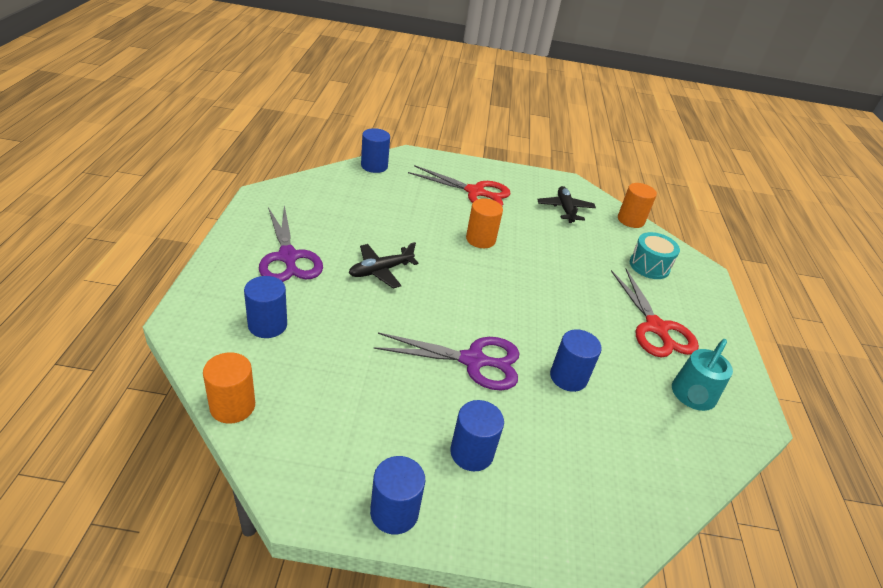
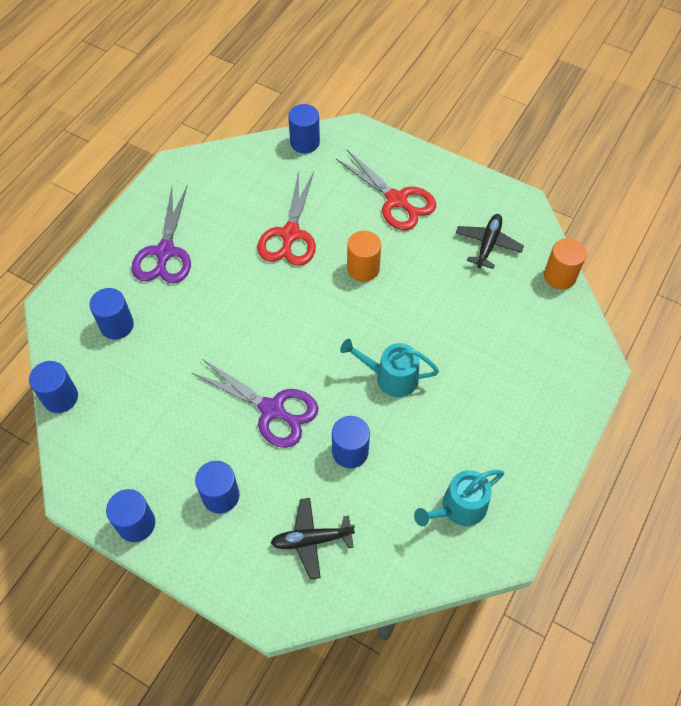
camera: 30 degrees right, 20 degrees up
(232, 406) = (60, 397): orange cylinder -> blue cylinder
(380, 271) = (241, 287): black plane -> black plane (311, 540)
(560, 310) = (391, 377): none -> turquoise watering can
(649, 266) = (533, 345): turquoise drum -> none
(656, 328) = (480, 423): red scissors -> red scissors (290, 234)

